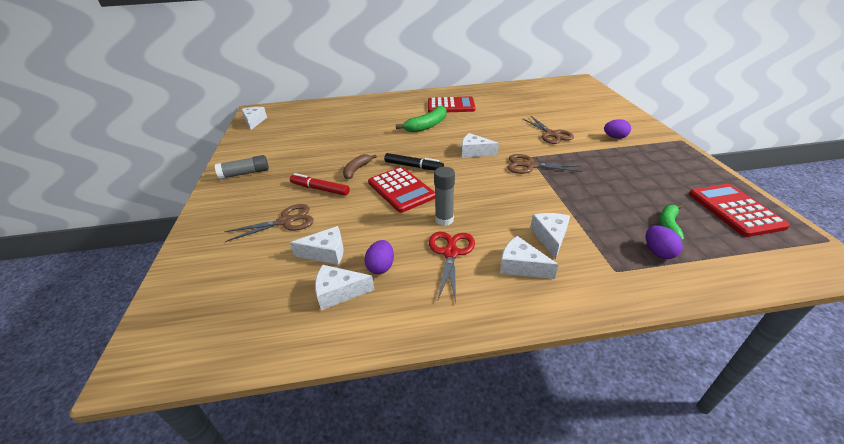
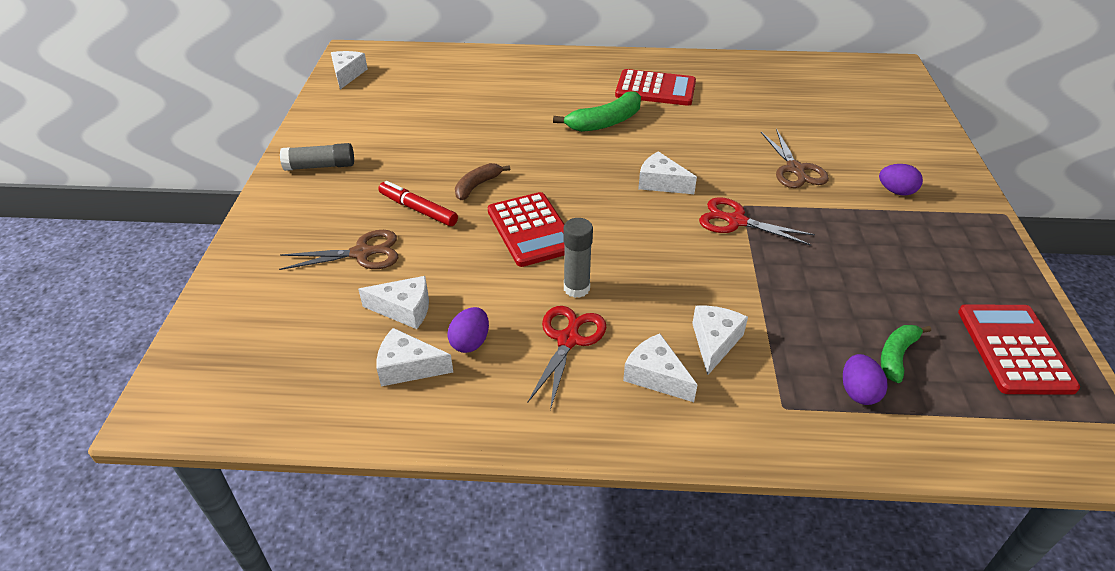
camera: 10 degrees right, 5 degrees up
(413, 166) = (560, 193): black marker -> none
(529, 166) = (735, 221): brown scissors -> red scissors

